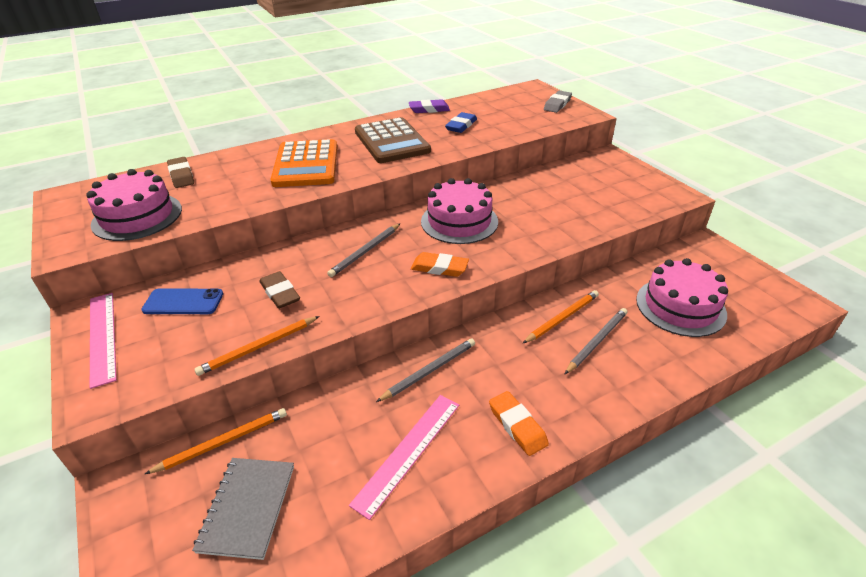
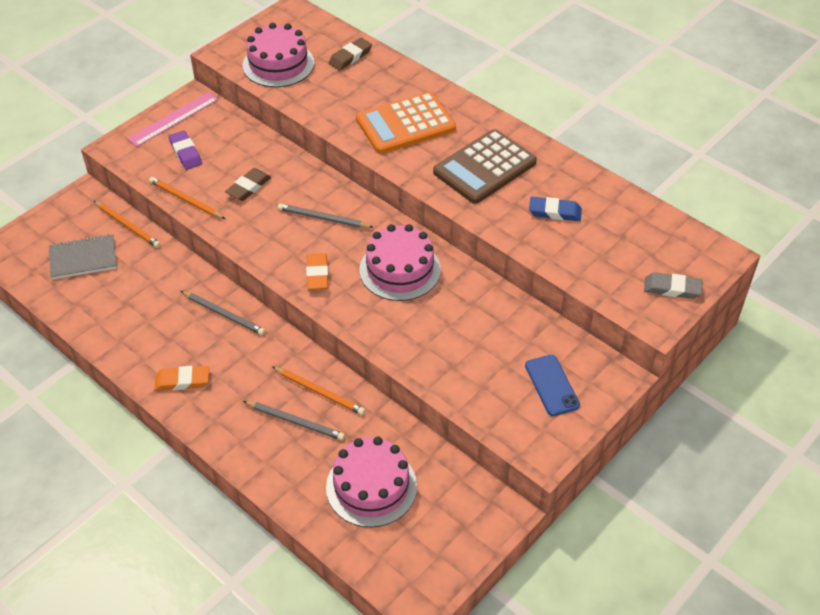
camera: 70 degrees right, 10 degrees up
(183, 302) = (221, 140): blue phone -> blue phone (551, 385)
(408, 451) = (143, 323): pink ruler -> none
(429, 109) = (585, 174): purple eraser -> purple eraser (185, 153)
(517, 426) = (182, 381): orange eraser -> orange eraser turned 45 degrees clockwise

